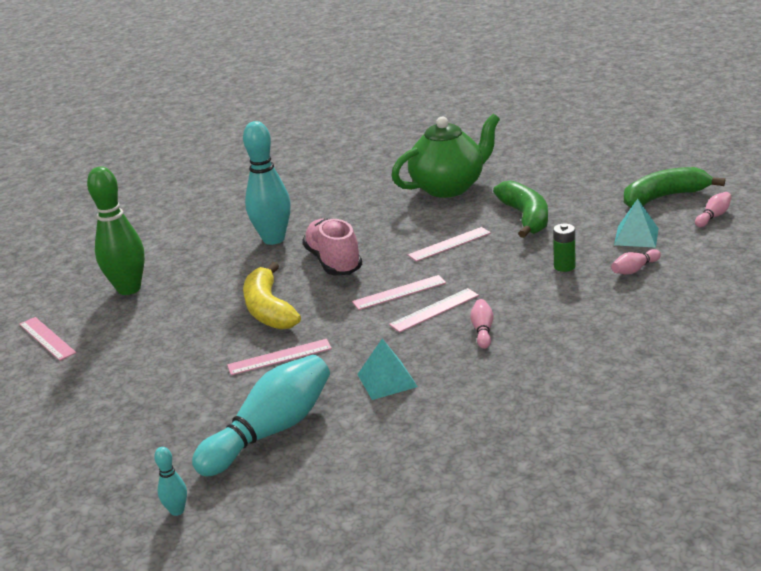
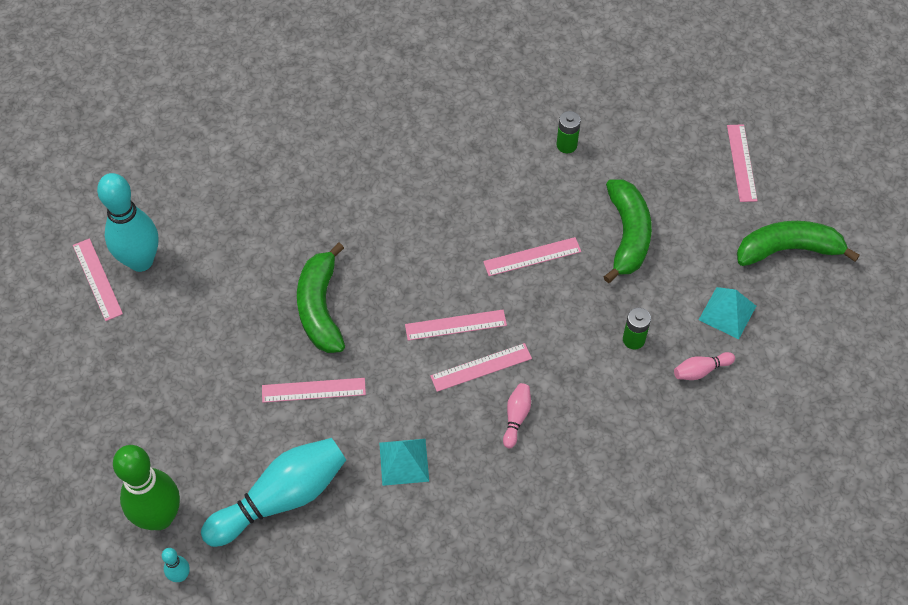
camera: 10 degrees right, 30 degrees up
(129, 289) = (189, 220): green bowling pin -> green bowling pin (159, 517)
(269, 309) = (320, 308): yellow banana -> green banana
(274, 239) = (353, 180): turquoise bowling pin -> turquoise bowling pin (141, 261)
(333, 262) = (405, 246): pink shoe -> none
(449, 187) = (566, 145): green teapot -> green battery
(597, 167) = (742, 163): none -> pink ruler
(713, 216) = (822, 305): pink bowling pin -> none

